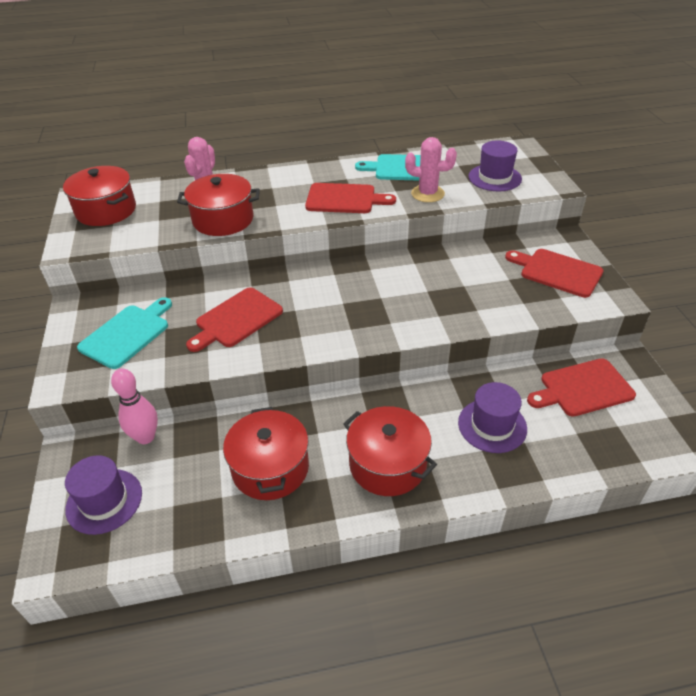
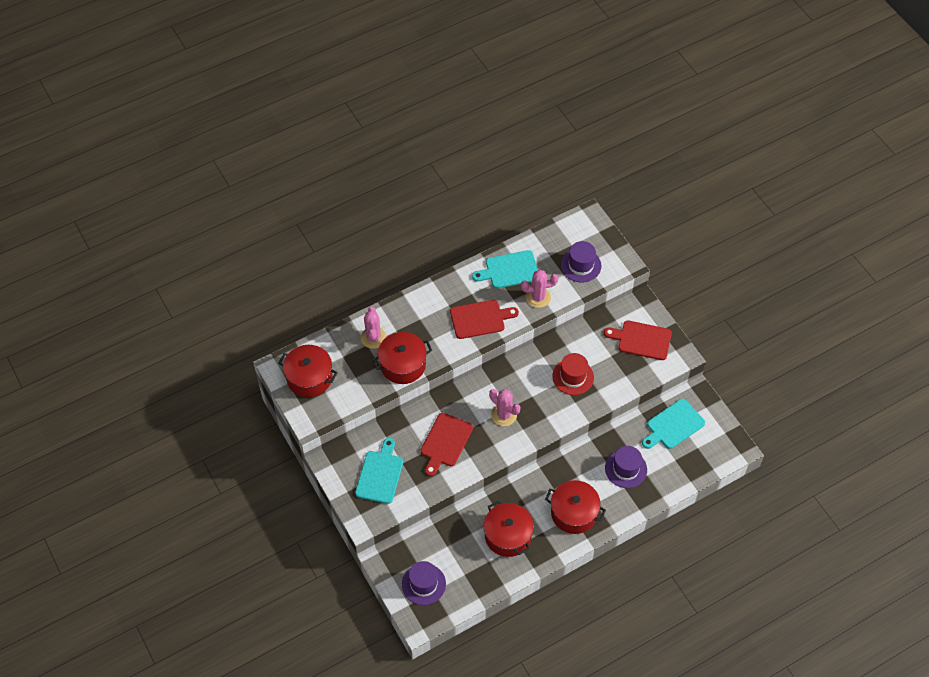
camera: 20 degrees left, 15 degrees up
(145, 437) = (422, 538): pink bowling pin -> none
(332, 308) = (504, 415): none -> pink cactus
(446, 289) = (573, 377): none -> red hat
(583, 388) = (673, 425): red cutting board -> turquoise cutting board

